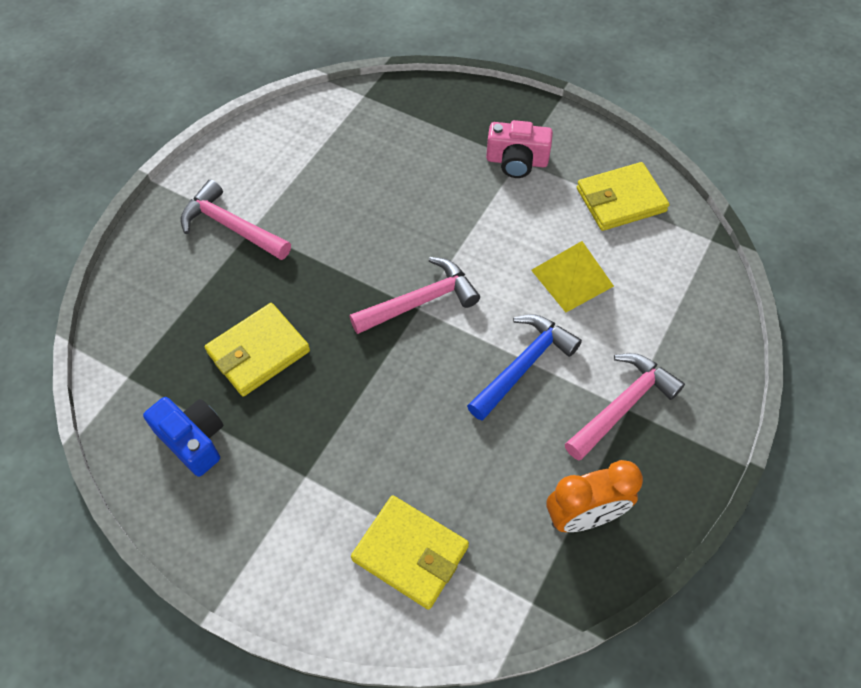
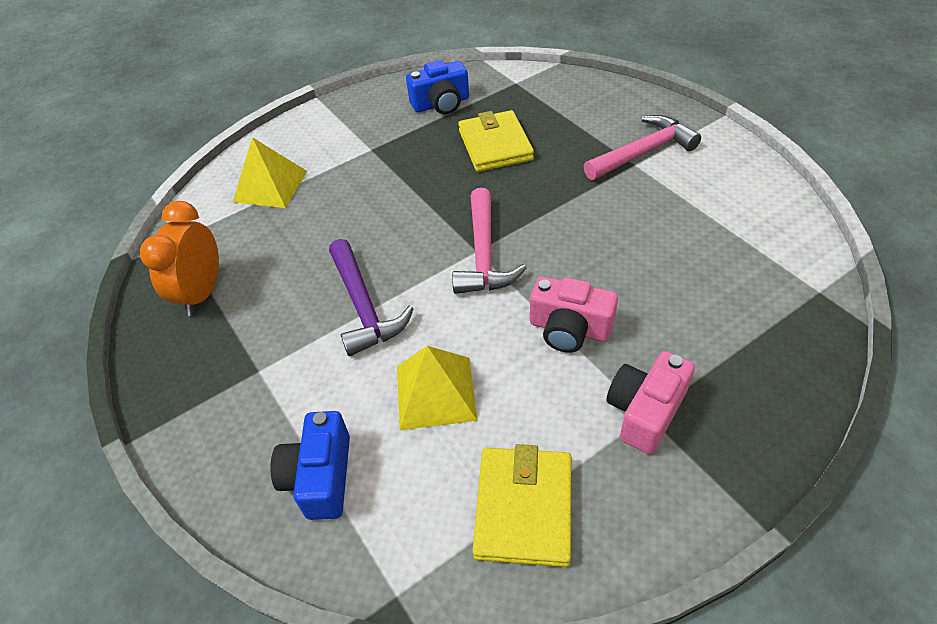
camera: 120 degrees right, 10 degrees down
(410, 553) = (270, 186): yellow wallet -> yellow pyramid
(471, 219) = (569, 329): none -> pink camera
(523, 365) = (363, 306): blue hammer -> purple hammer
(622, 405) = (265, 368): pink hammer -> none
(676, 315) = (320, 477): none -> blue camera

